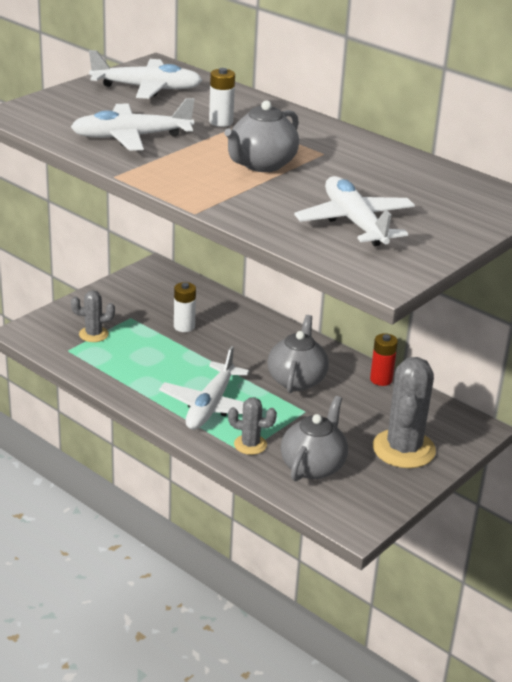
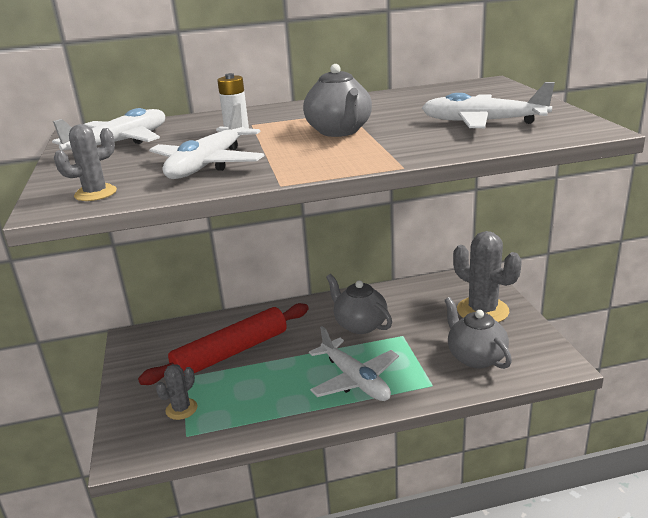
camera: 50 degrees left, 5 degrees down
(184, 326) = (231, 353): white battery -> red rolling pin
(250, 445) = (425, 378): grey cactus -> grey cactus (95, 193)
(381, 379) = (393, 290): red battery -> none

